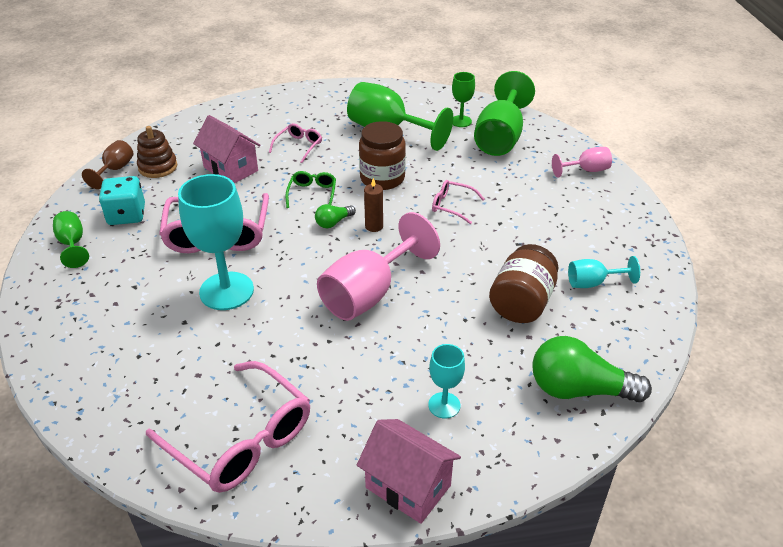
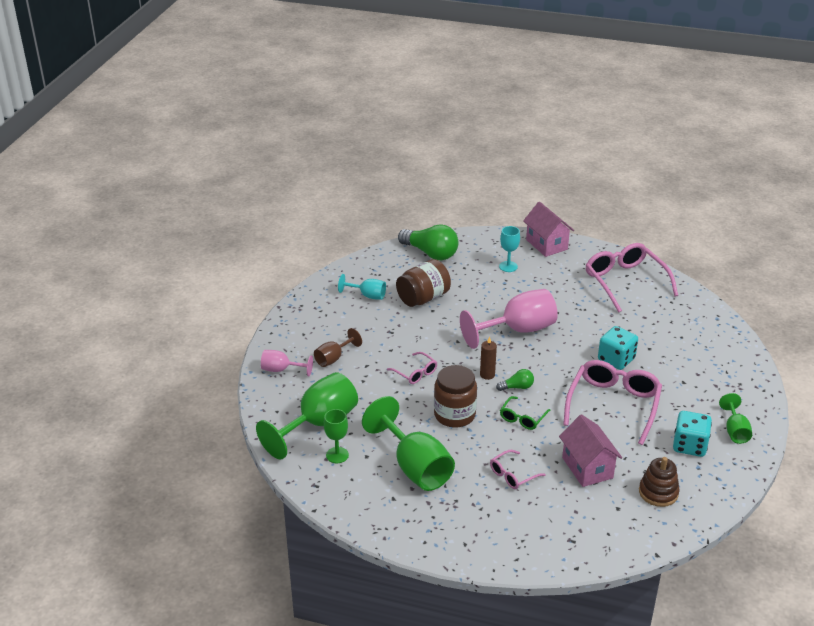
camera: 155 degrees left, 5 degrees down
(115, 170) = (701, 502): brown goblet -> brown goblet (333, 358)
(226, 291) = (616, 359): turquoise goblet -> turquoise dice

